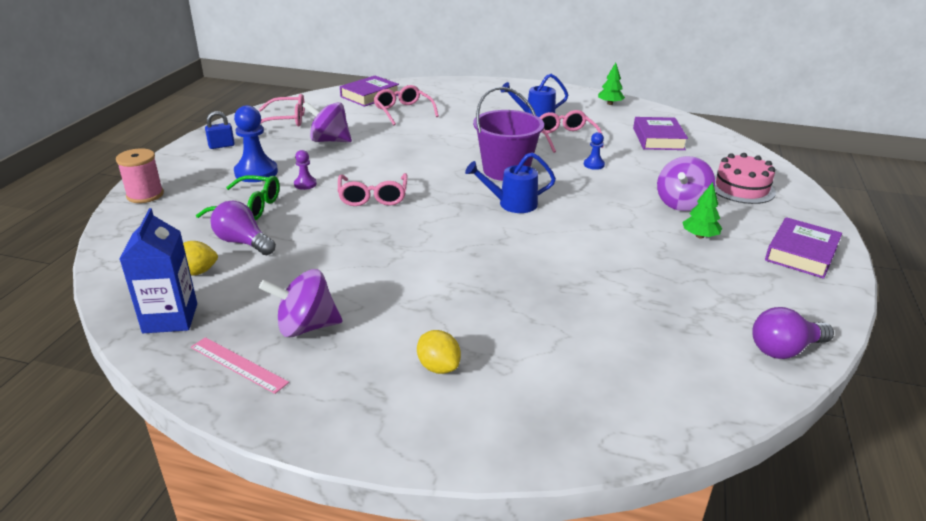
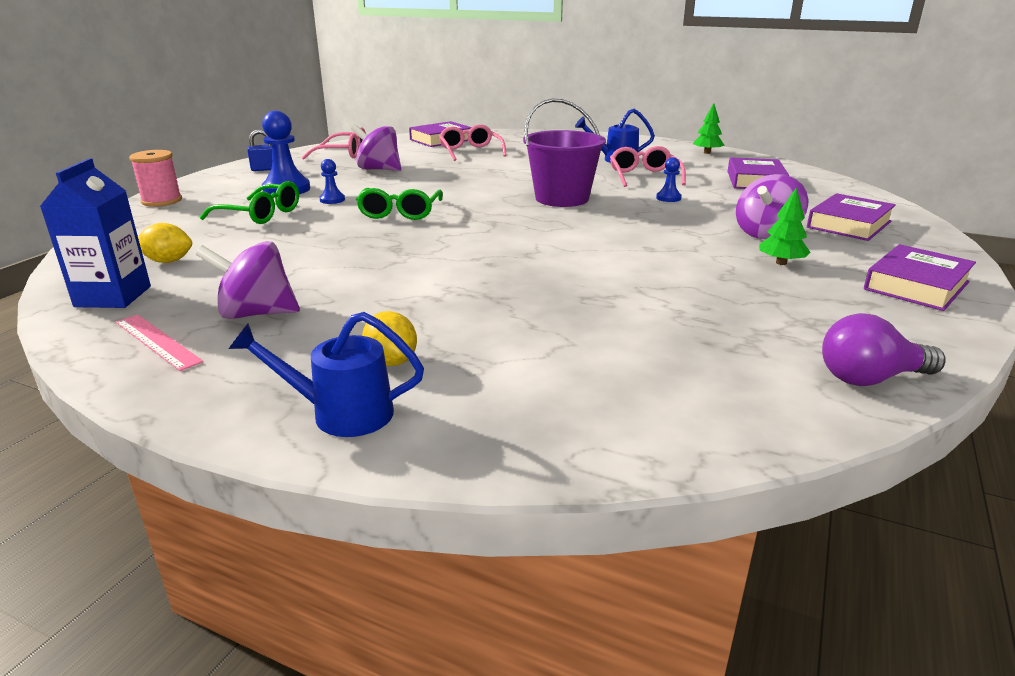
camera: 10 degrees right, 5 degrees down
(243, 242) = (236, 241): purple light bulb -> none
(305, 184) = (332, 200): purple pawn -> blue pawn
(373, 197) = (400, 212): pink glasses -> green glasses
(511, 204) = (555, 225): blue watering can -> blue watering can (340, 413)
(741, 188) = (849, 224): pink cake -> purple book

